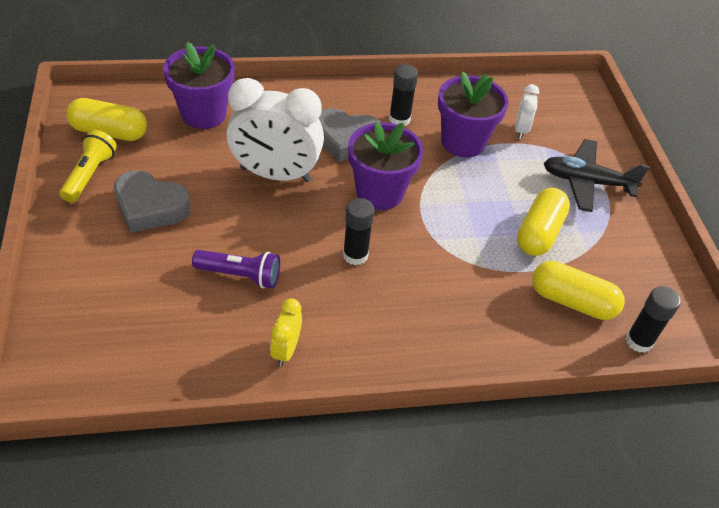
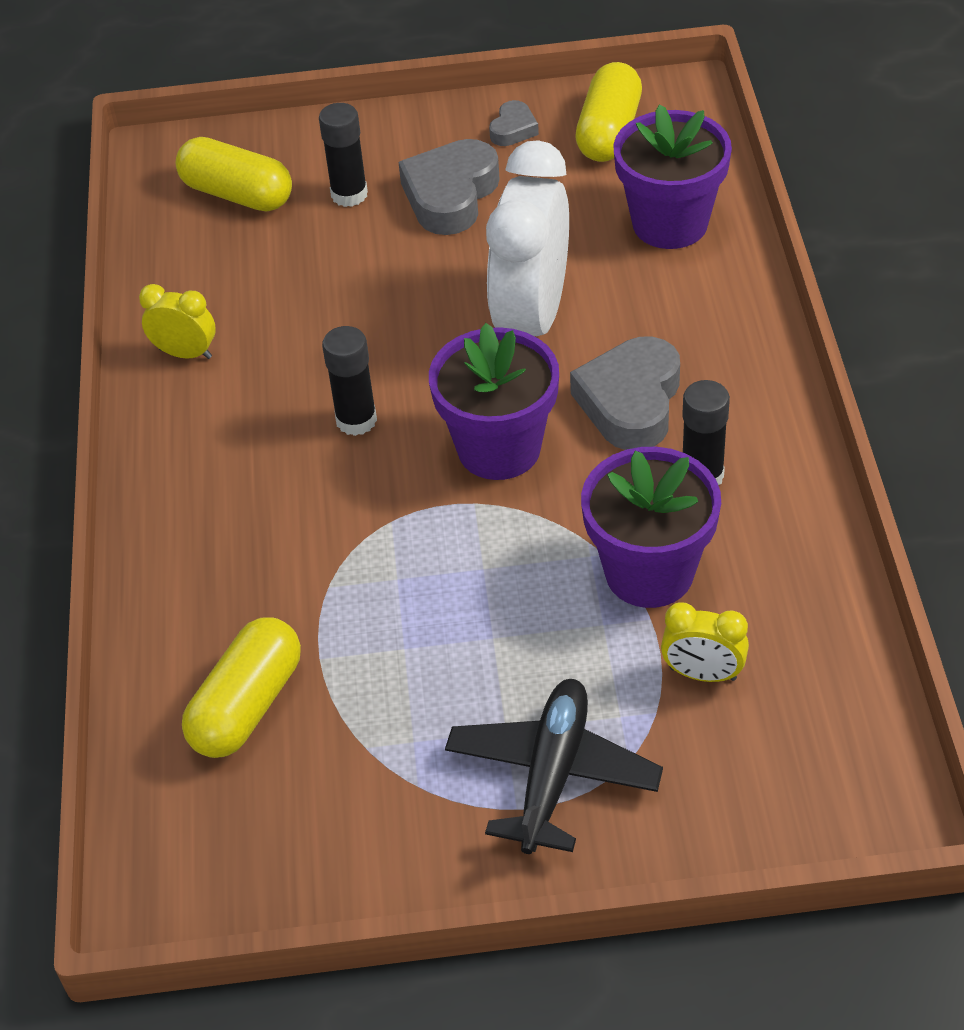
camera: 100 degrees right, 0 degrees up
(90, 175) = (513, 129): yellow flashlight -> grey heart
(240, 275) = (319, 298): purple flashlight -> none
(521, 130) = (703, 674): white clock -> yellow clock
(539, 233) = (408, 674): yellow capsule -> yellow capsule (237, 194)
(639, 341) = (154, 794): black glue stick -> black glue stick (349, 194)

